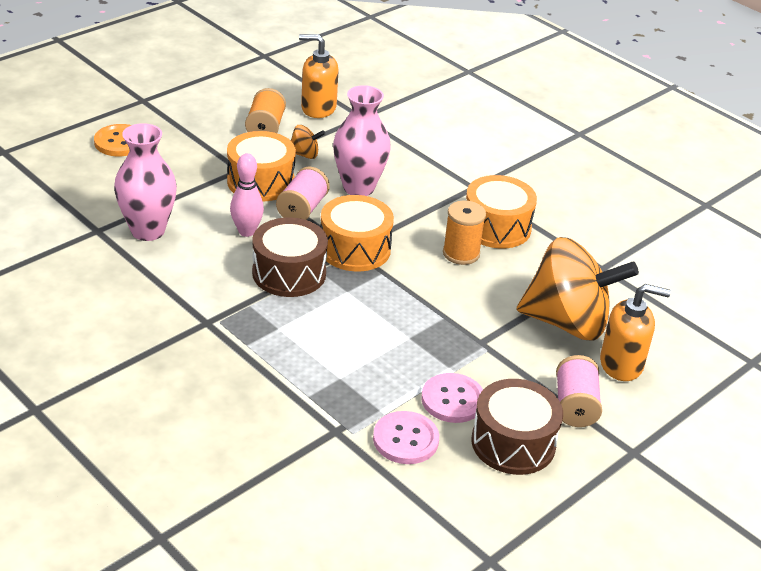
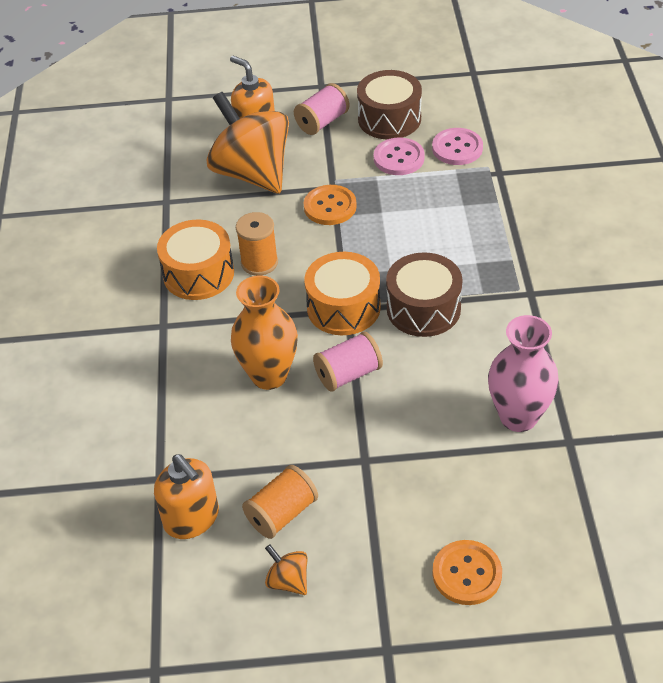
camera: 135 degrees left, 10 degrees up
(246, 231) = (424, 371): pink bowling pin -> none
(261, 182) = (357, 430): orange drum -> none
(305, 154) = (278, 448): orange spinning top -> orange spinning top (288, 581)
(358, 187) = (269, 375): pink vase -> orange vase
(460, 322) = (330, 207): none -> orange button

